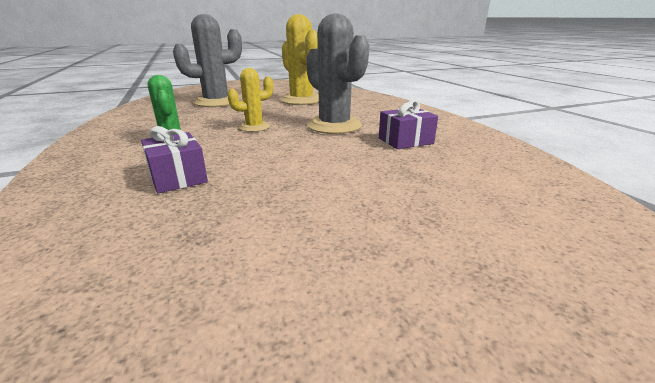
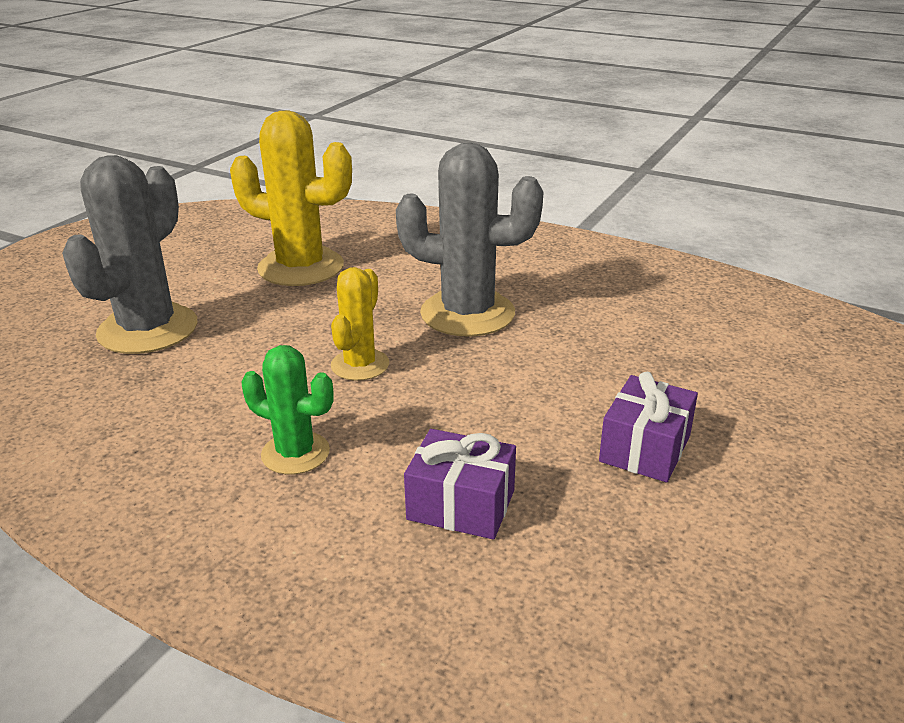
camera: 40 degrees left, 5 degrees up
(405, 141) = (598, 308): purple gift -> purple gift (645, 448)

